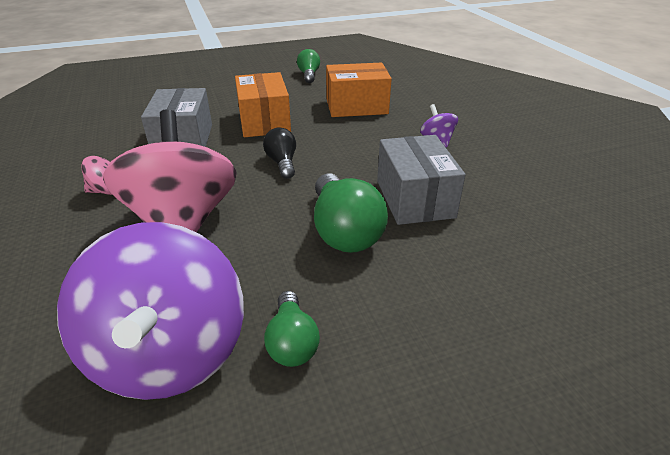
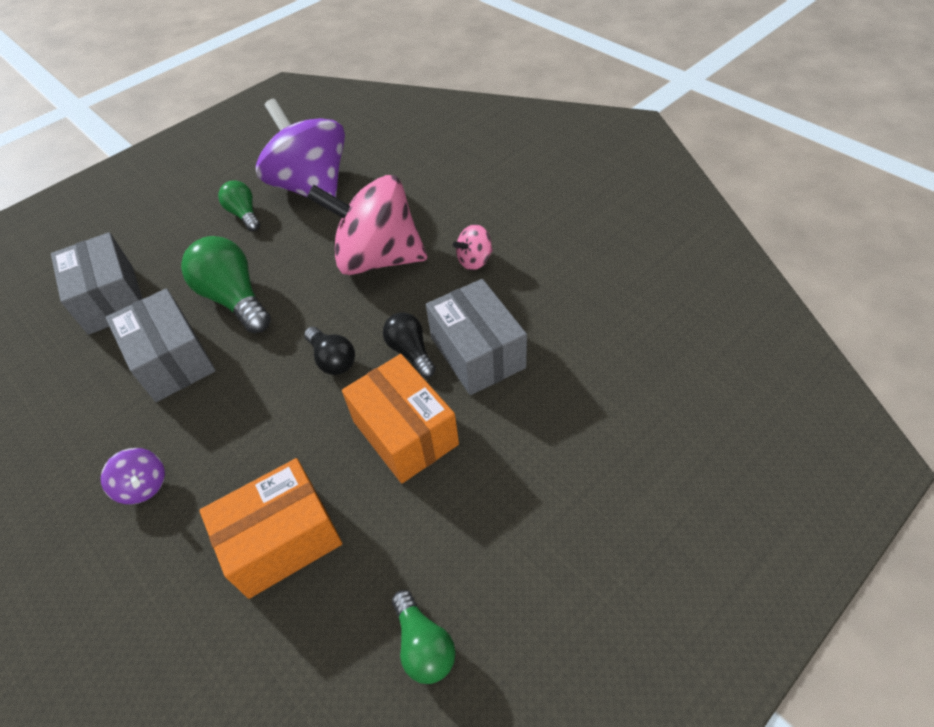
camera: 160 degrees right, 15 degrees up
(183, 221) = (378, 258): pink spinning top -> pink spinning top turned 135 degrees clockwise
(224, 152) = (410, 351): none -> black light bulb
(489, 277) = (111, 299): none -> grey box

